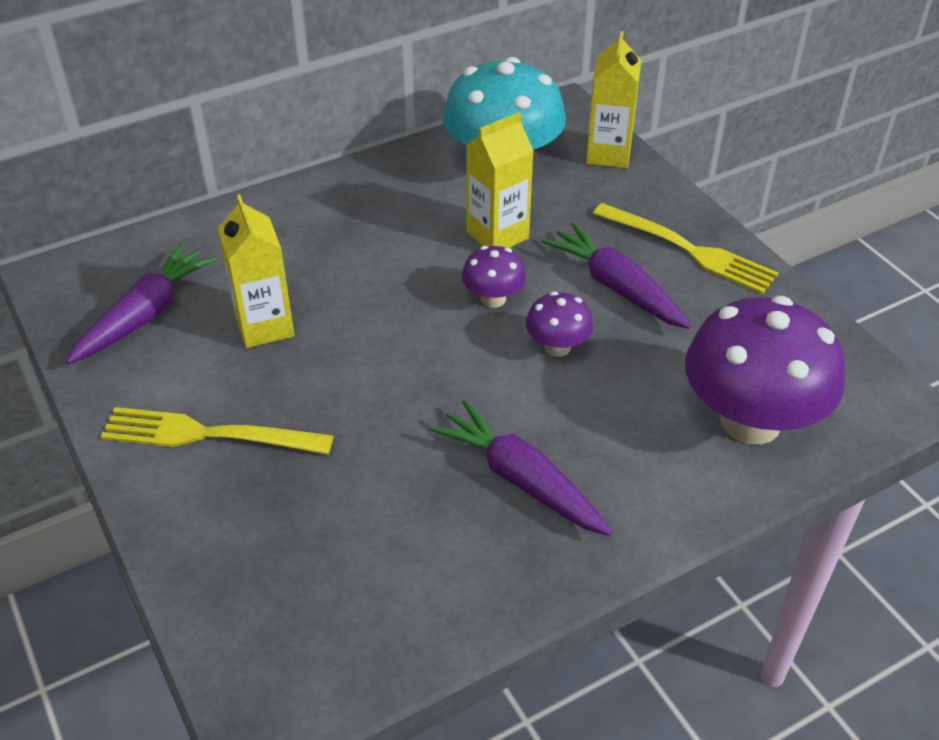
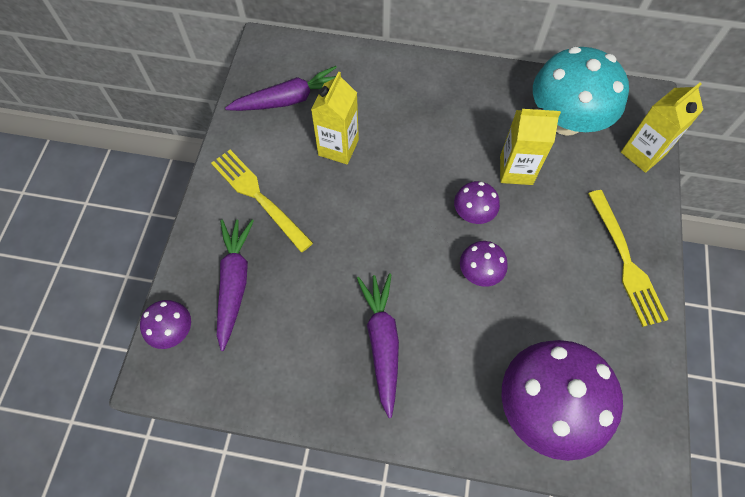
camera: 40 degrees right, 20 degrees up
(236, 651) = (173, 331): none -> purple mushroom
(616, 287) = (553, 256): purple carrot -> purple carrot (234, 283)

